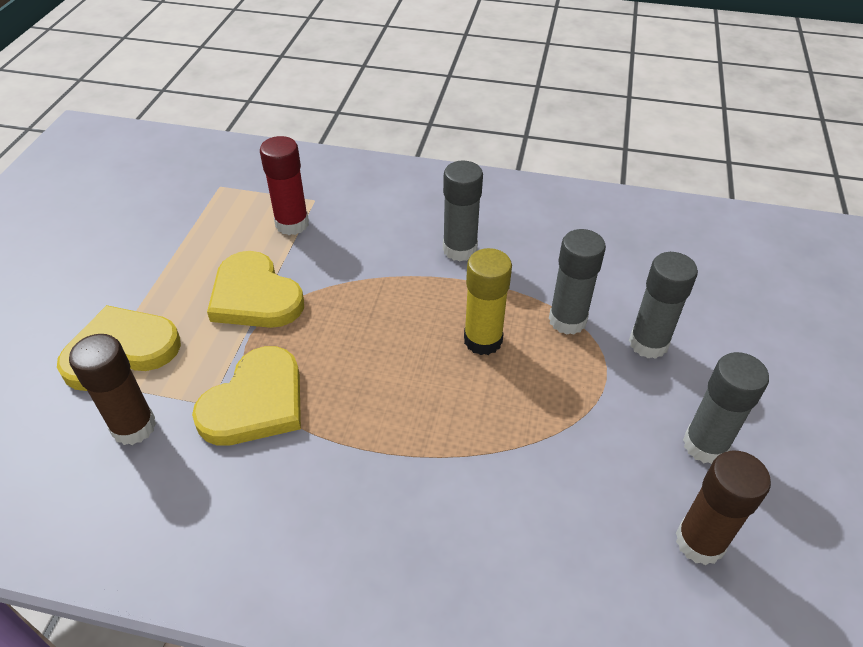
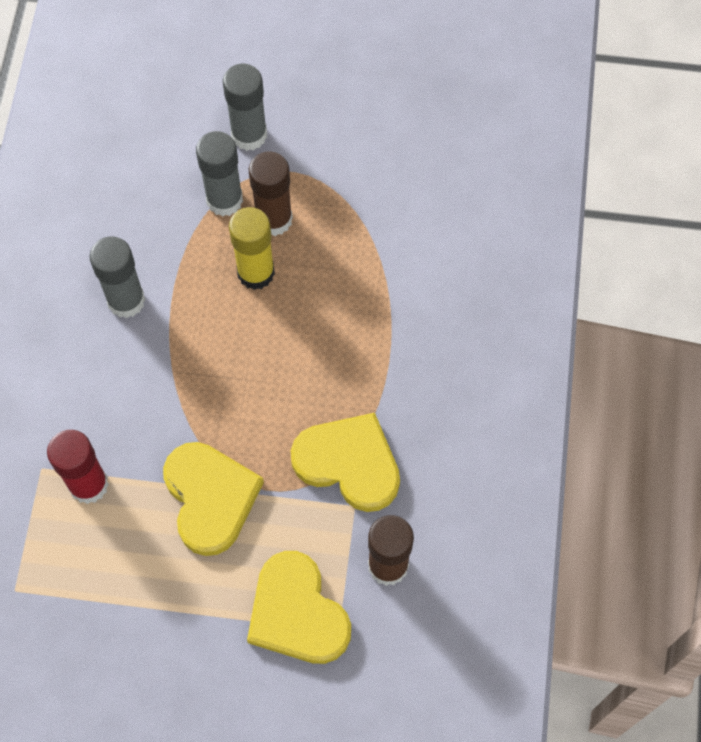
camera: 95 degrees left, 20 degrees up
(255, 296) = (210, 498): yellow heart -> yellow heart turned 60 degrees counterclockwise
(699, 542) = (442, 120): brown glue stick -> brown glue stick (274, 219)
(705, 445) = (356, 105): grey glue stick -> none

